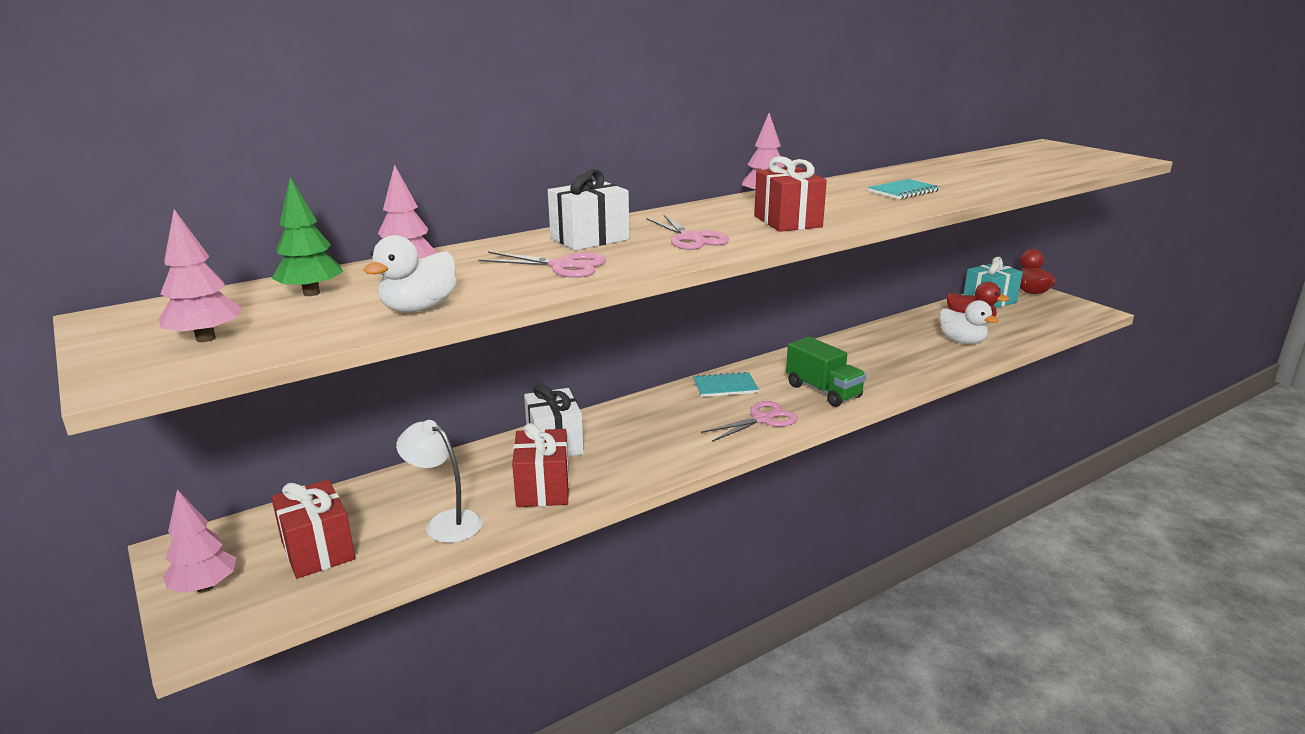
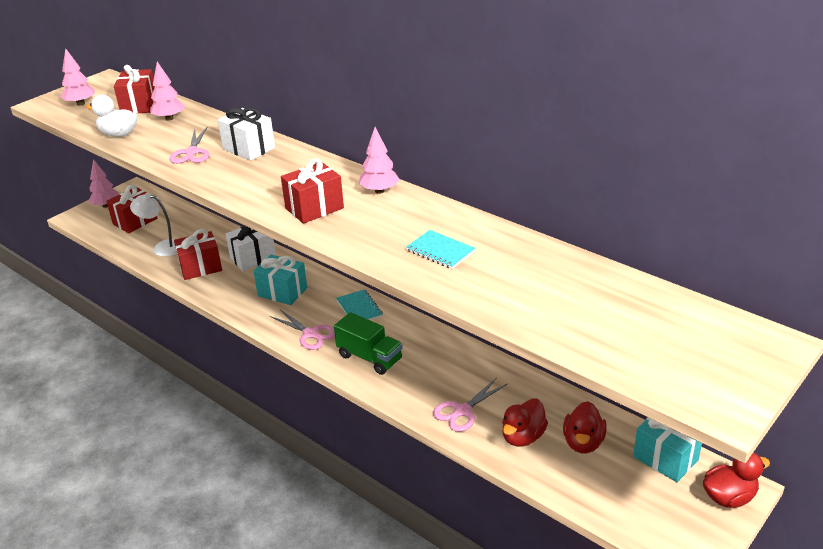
camera: 75 degrees right, 10 degrees up
(311, 293) = (139, 105): green tree -> red gift
(445, 522) = (162, 247): white lamp -> white lamp turned 90 degrees counterclockwise
(658, 429) = (282, 292): none -> turquoise gift
(691, 238) = (259, 180): pink scissors -> pink scissors (462, 411)
(823, 391) = (369, 358): green truck -> green truck turned 90 degrees counterclockwise
(962, 341) = (523, 437): white duck -> red duck

